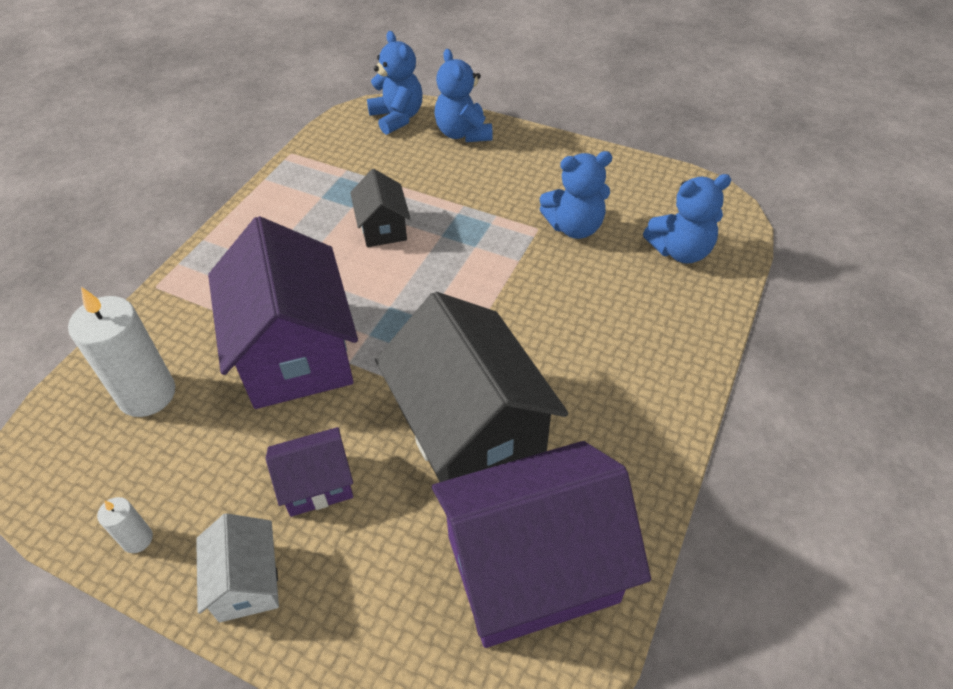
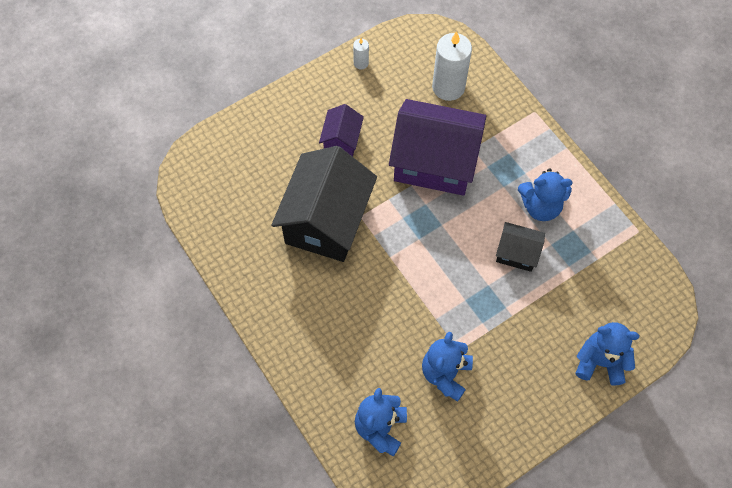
camera: 120 degrees right, 15 degrees up
(247, 582) = (310, 97): white house -> none
(397, 118) = (648, 324): blue teddy bear -> blue teddy bear (540, 206)
(470, 430) = (326, 221): black house -> black house turned 75 degrees counterclockwise
(532, 568) = (237, 207): purple house -> none

